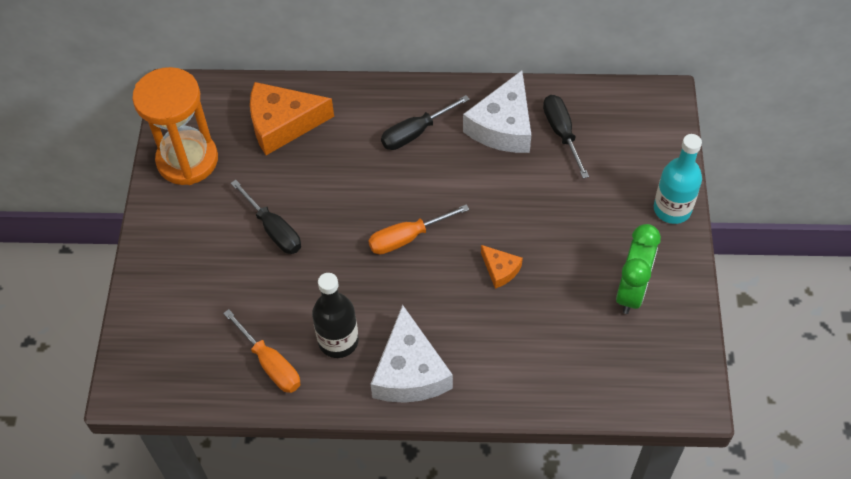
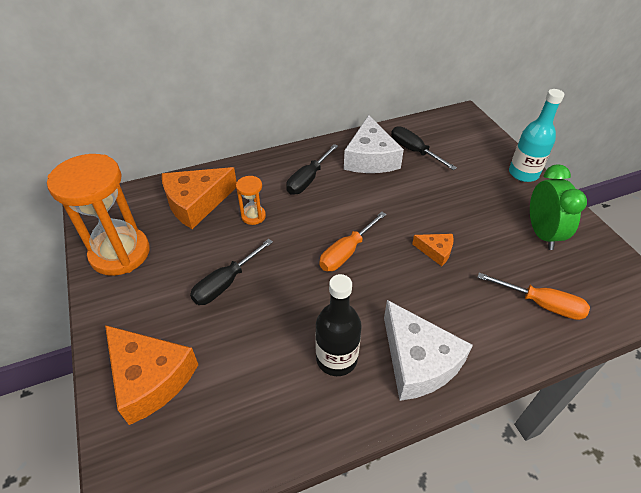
camera: 25 degrees left, 10 degrees down
(173, 297) = (150, 378): none -> orange cheese
(270, 364) = (281, 407): orange screwdriver -> orange screwdriver (541, 304)
(273, 229) = (226, 283): black screwdriver -> black screwdriver turned 105 degrees clockwise
(334, 161) = (253, 216): none -> orange hourglass

